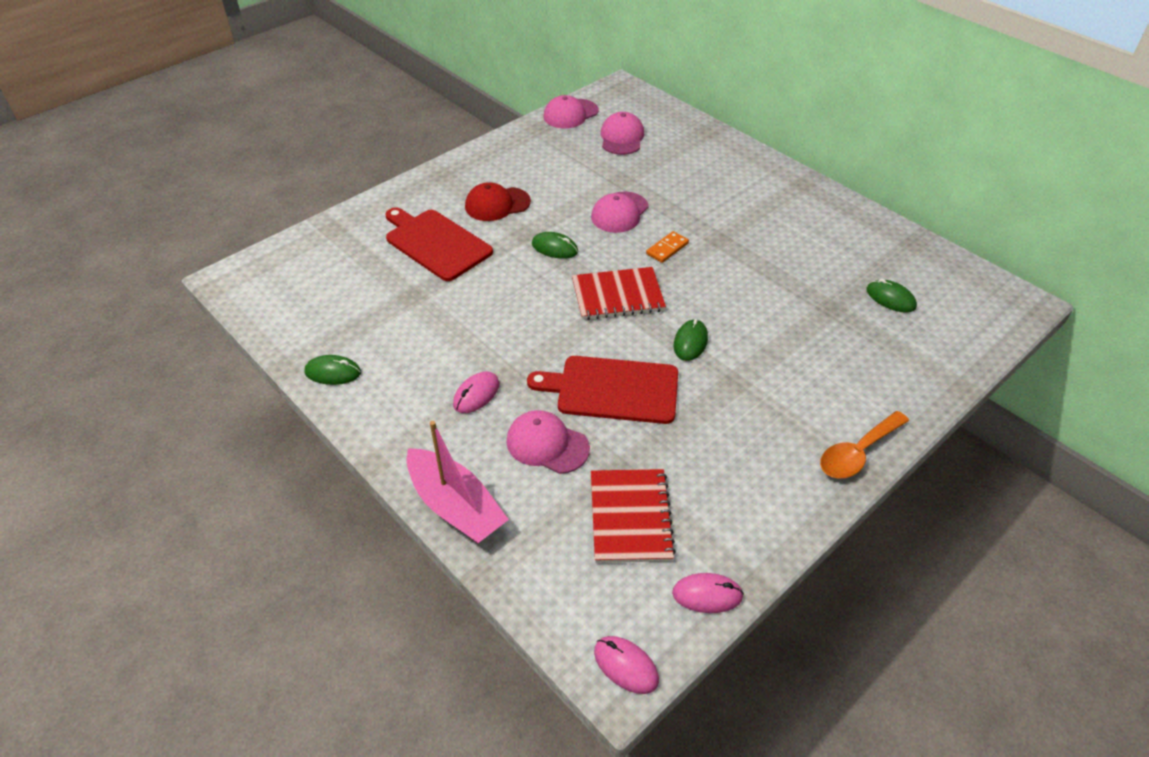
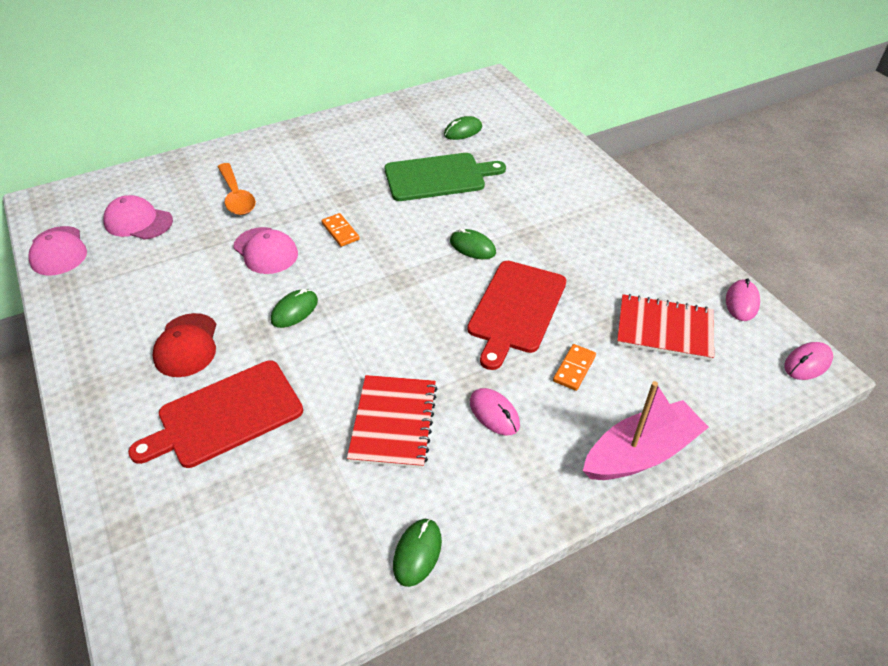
camera: 75 degrees left, 0 degrees up
(547, 444) = (574, 368): pink cap -> orange domino
(617, 295) = (391, 279): red notebook -> red notebook (393, 422)
(791, 296) = (438, 177): none -> green cutting board
(857, 453) = (616, 192): orange spoon -> orange spoon (236, 197)

